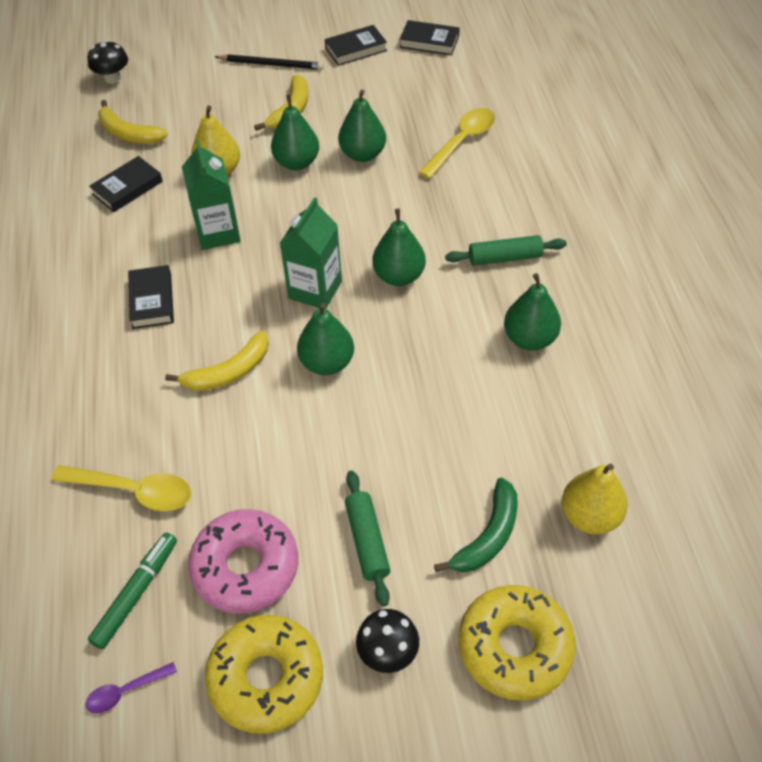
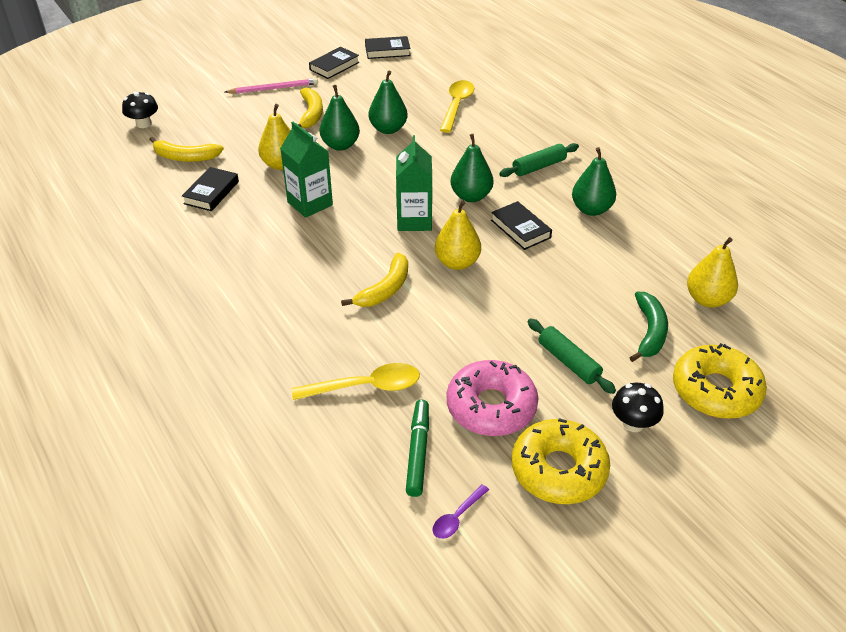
camera: 25 degrees left, 10 degrees down
(152, 300) = (288, 260): black book -> black book (520, 229)
(271, 64) = (274, 88): black pencil -> pink pencil
(327, 363) = (457, 263): green pear -> yellow pear

